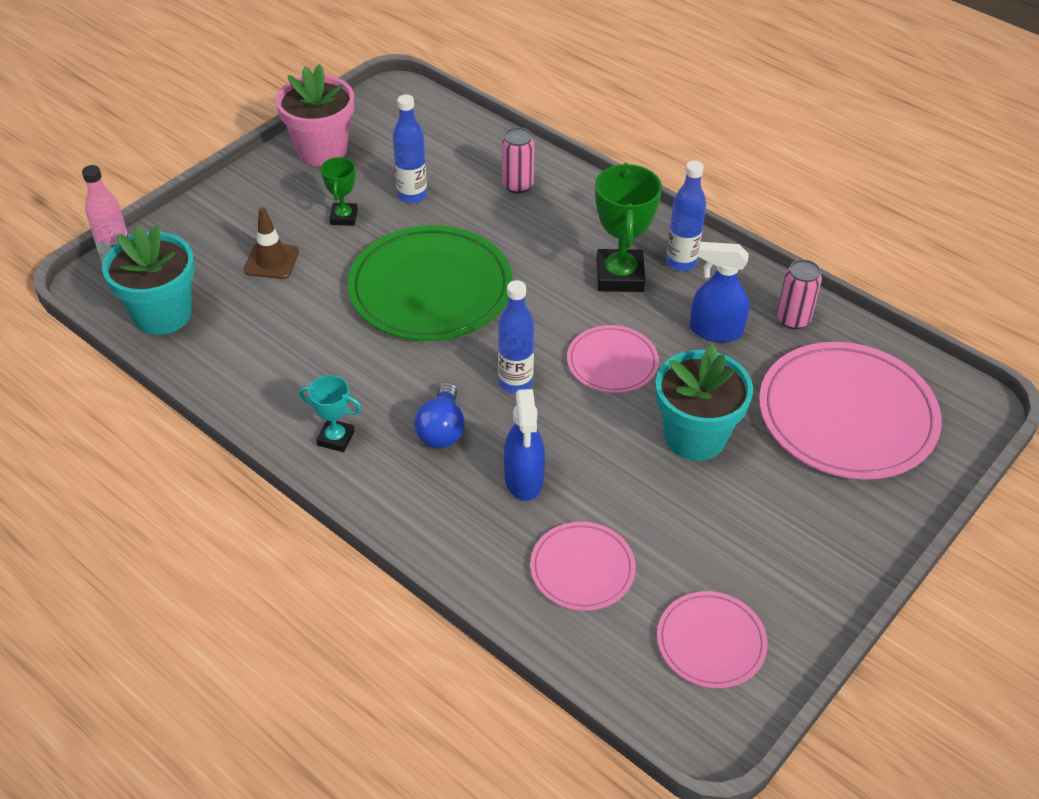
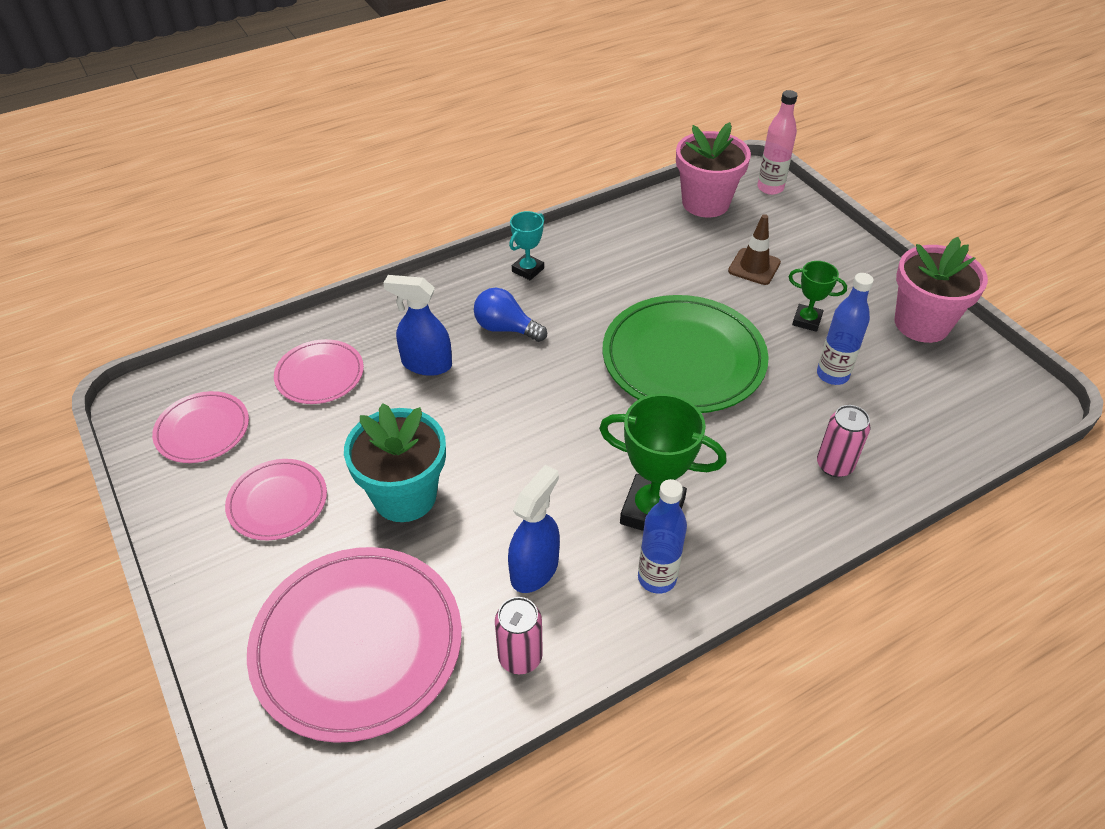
camera: 110 degrees right, 0 degrees up
(162, 314) = (705, 203): turquoise flower pot -> pink flower pot
(515, 382) = (536, 386): blue bottle -> none
(612, 362) = (529, 464): pink plate -> pink plate (277, 502)

